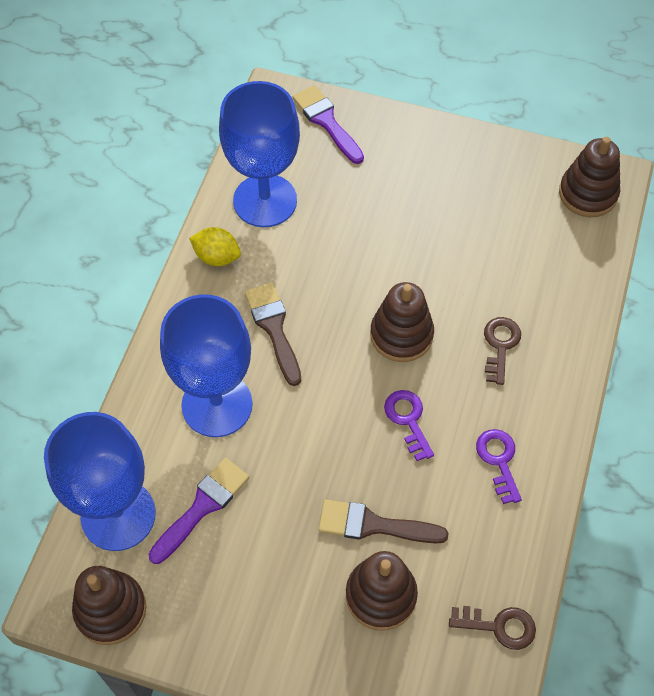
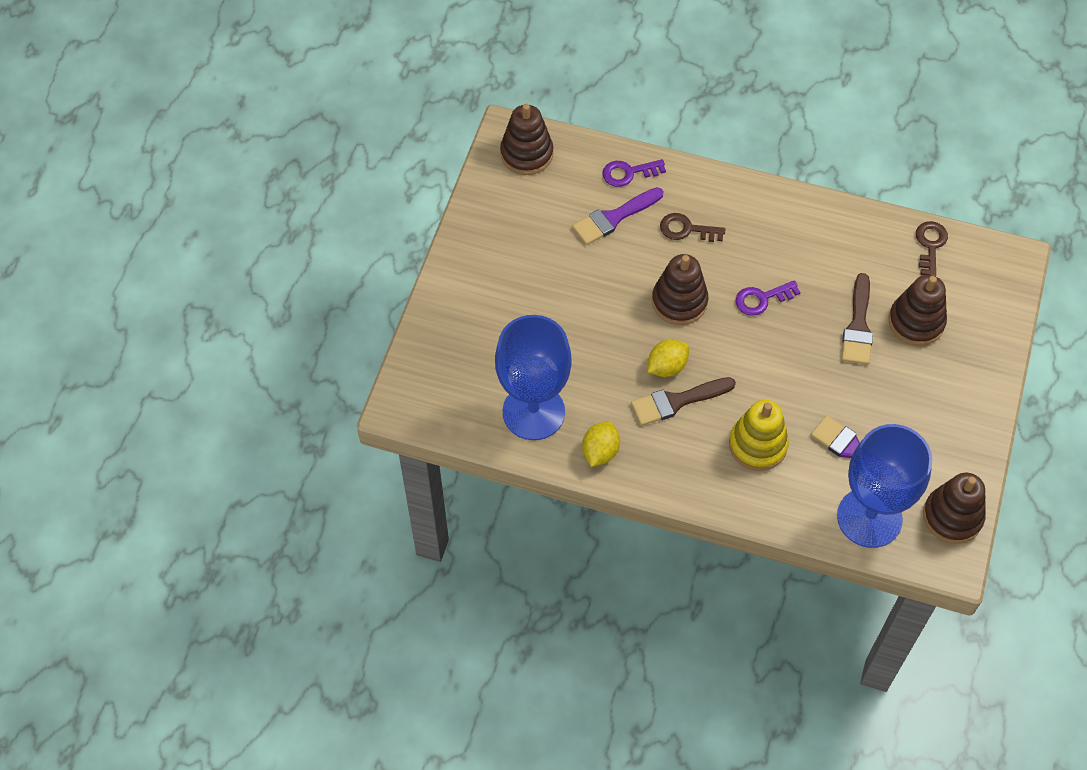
camera: 90 degrees left, 0 degrees up
(217, 405) = (757, 445): blue goblet -> yellow stacking toy
(317, 320) = (667, 367): none -> yellow lemon
(326, 122) = (436, 359): purple brush -> purple brush (613, 218)
(499, 460) = (793, 237): purple key -> purple key (628, 173)

